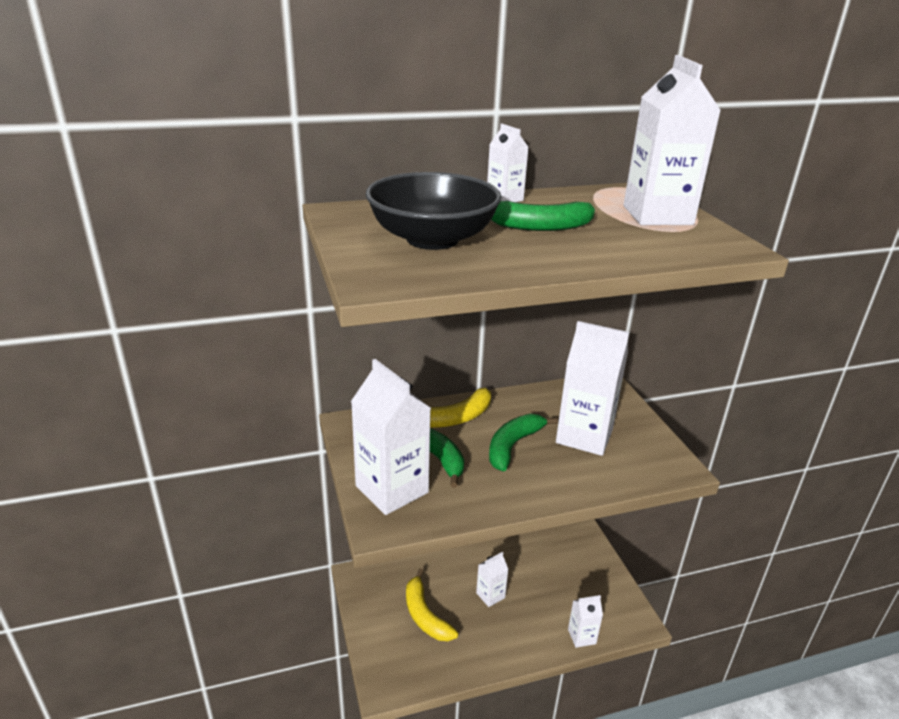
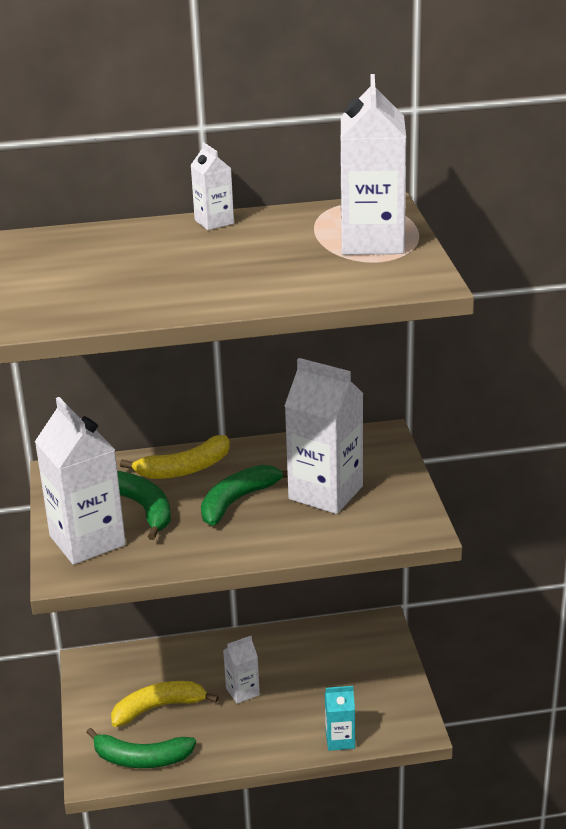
camera: 10 degrees right, 0 degrees up
(425, 615) = (158, 708): yellow banana -> yellow banana turned 90 degrees clockwise
(432, 239) = (108, 274): black bowl -> none
(538, 226) = (228, 257): green banana -> green banana (141, 758)
(581, 636) = (340, 740): white carton -> turquoise carton

